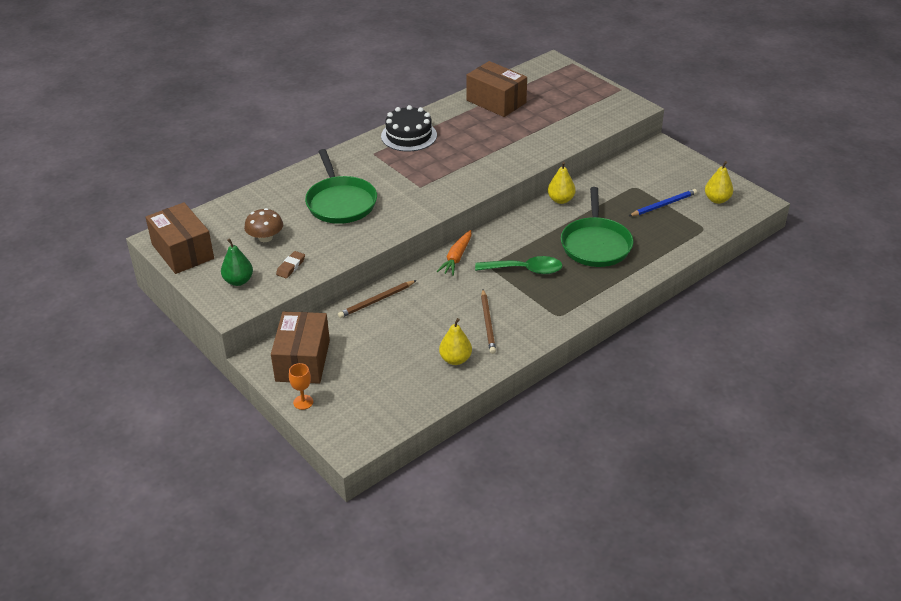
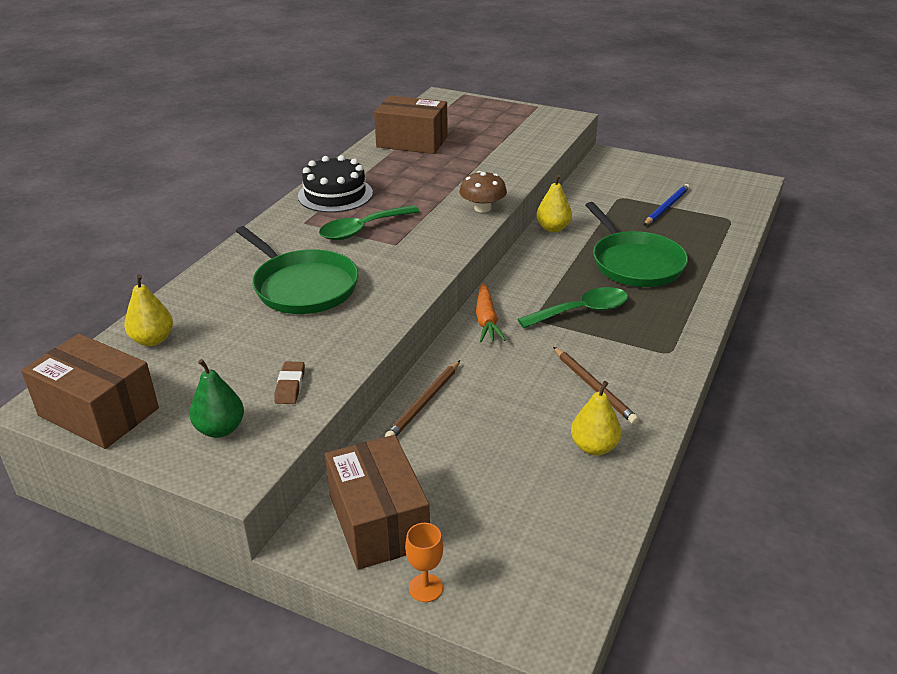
camera: 25 degrees left, 5 degrees down
(265, 238) = (223, 358): brown mushroom -> brown mushroom (482, 208)
(407, 169) = (362, 230): none -> green spoon
(717, 200) = (714, 190): yellow pear -> yellow pear (153, 340)

